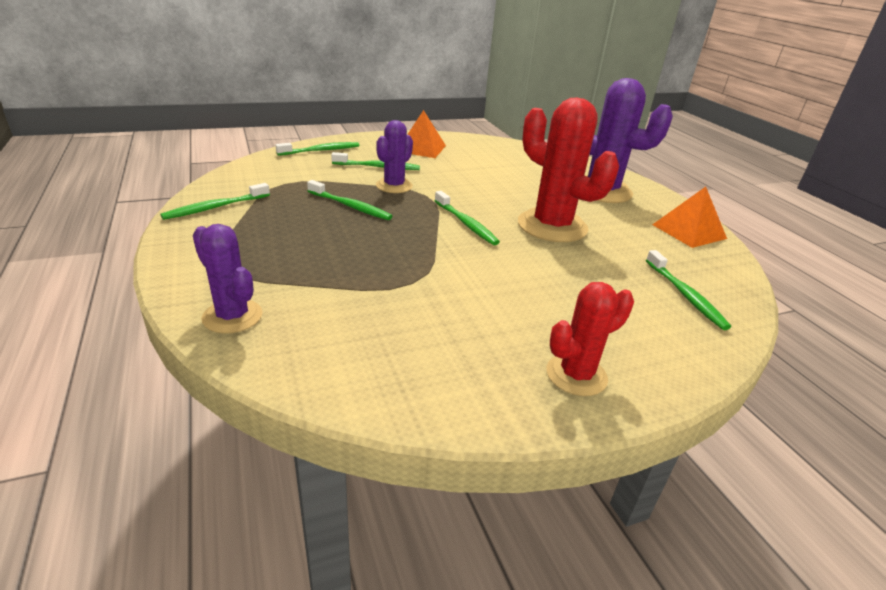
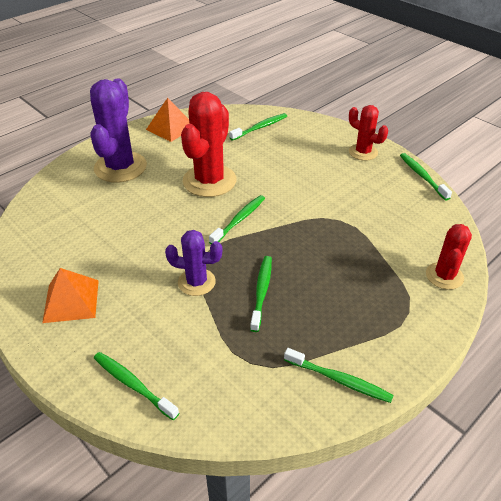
camera: 110 degrees left, 10 degrees up
(232, 316) = (444, 276): purple cactus -> red cactus
(378, 167) = (155, 312): green toothbrush -> green toothbrush (422, 176)

